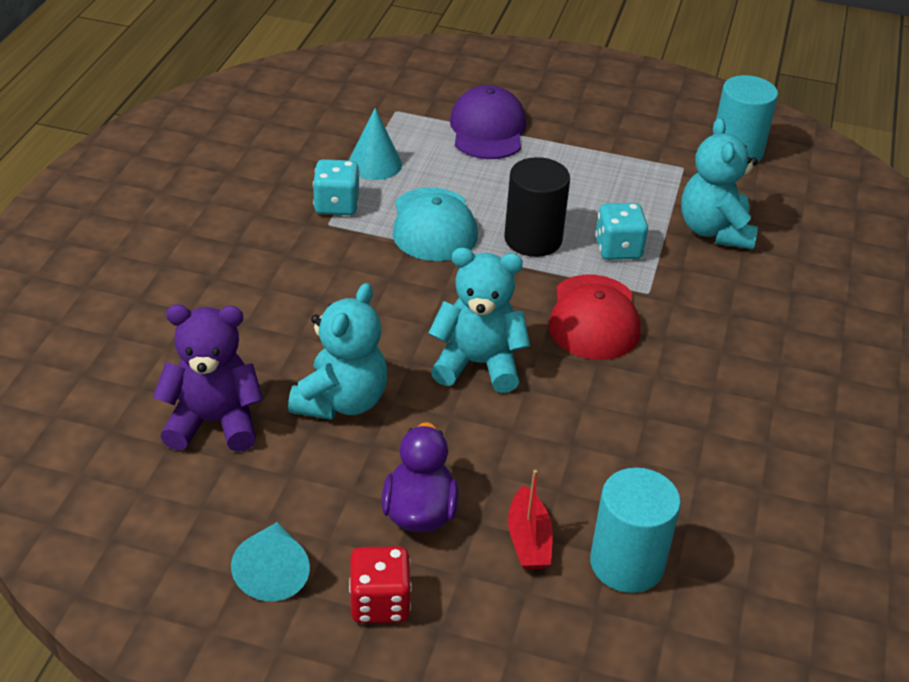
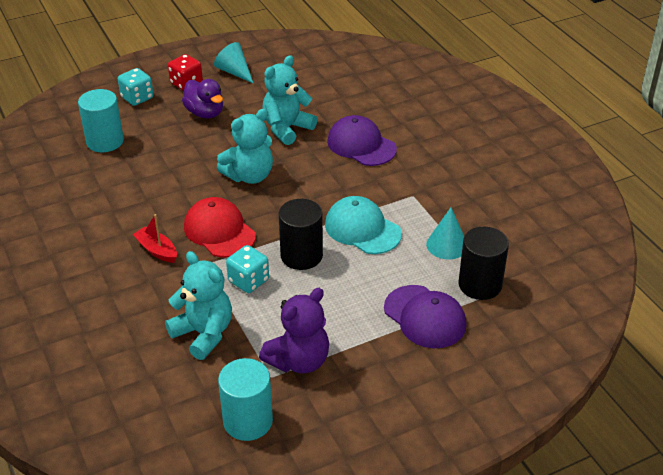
camera: 140 degrees right, 0 degrees up
(213, 422) = (323, 95): purple teddy bear -> purple teddy bear (299, 361)
(287, 314) = (361, 145): none -> purple cap
(336, 205) = (425, 207): turquoise dice -> turquoise dice (137, 98)
(341, 401) = (287, 128): turquoise teddy bear -> turquoise teddy bear turned 60 degrees clockwise
(400, 122) = (480, 285): none -> black cylinder
(528, 540) = (152, 127): red boat -> red boat (157, 250)

